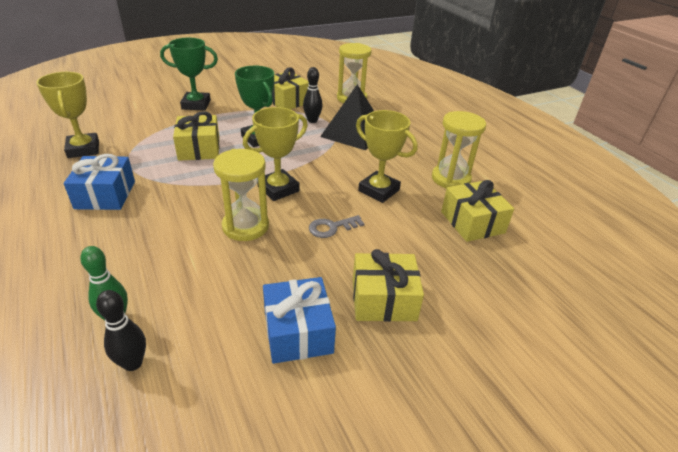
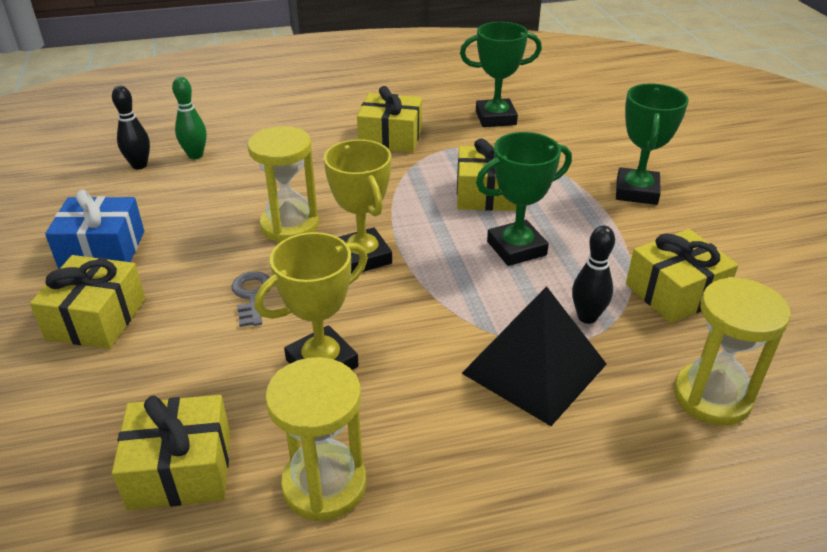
camera: 105 degrees right, 0 degrees up
(83, 149) = (495, 118): yellow trophy -> green trophy
(105, 195) = (390, 138): blue gift -> yellow gift

